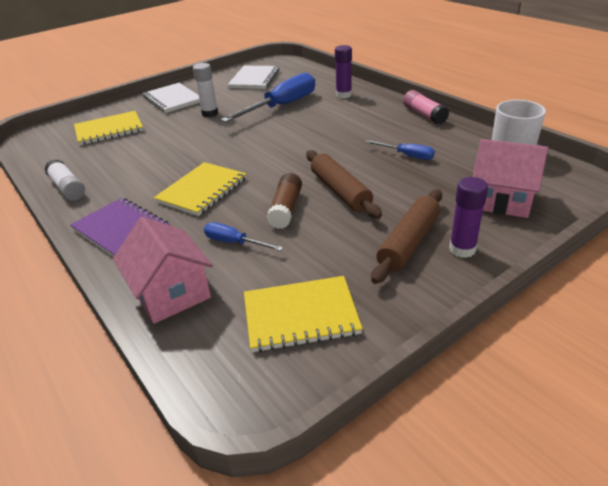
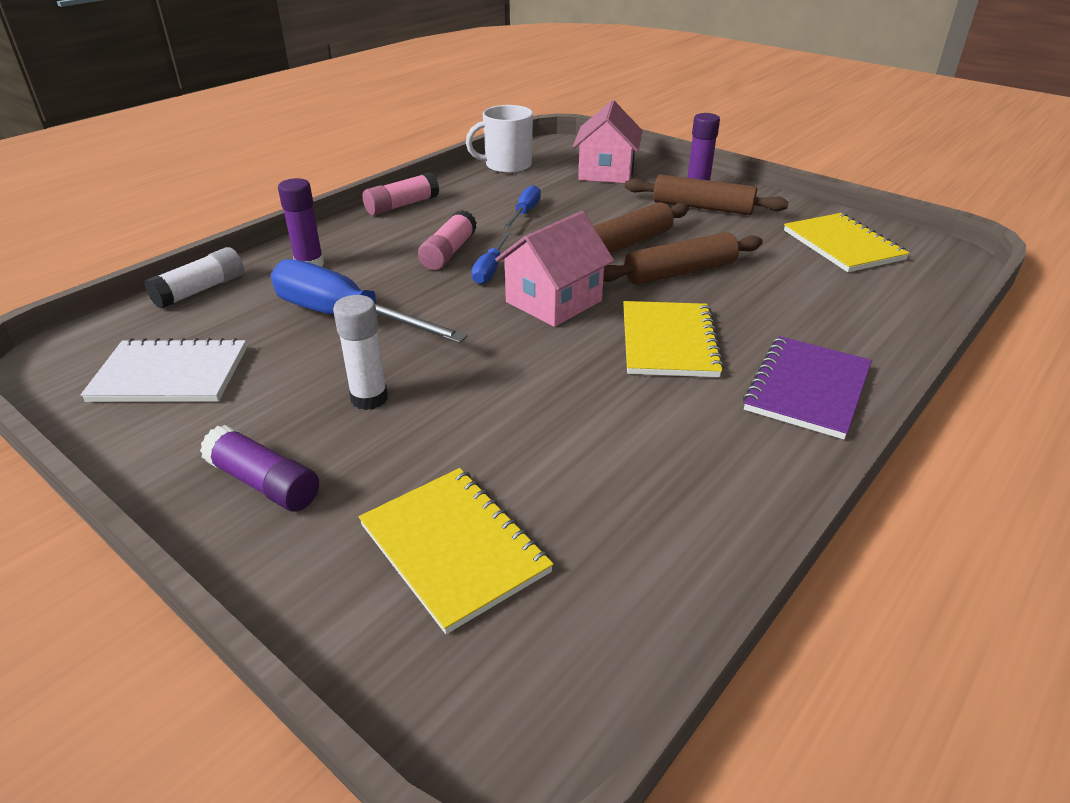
camera: 105 degrees left, 0 degrees up
(68, 188) = (737, 505): white glue stick -> white glue stick (201, 290)
(171, 293) = (881, 316): pink house -> pink house (554, 301)
(173, 99) = (264, 483): white notebook -> purple glue stick
(202, 190) = (668, 342): yellow notebook -> yellow notebook turned 75 degrees clockwise
(234, 243) = (768, 294): blue screwdriver -> blue screwdriver (490, 269)
(286, 209) = (680, 272): brown glue stick -> brown rolling pin
(347, 129) = (448, 252): none -> pink glue stick

